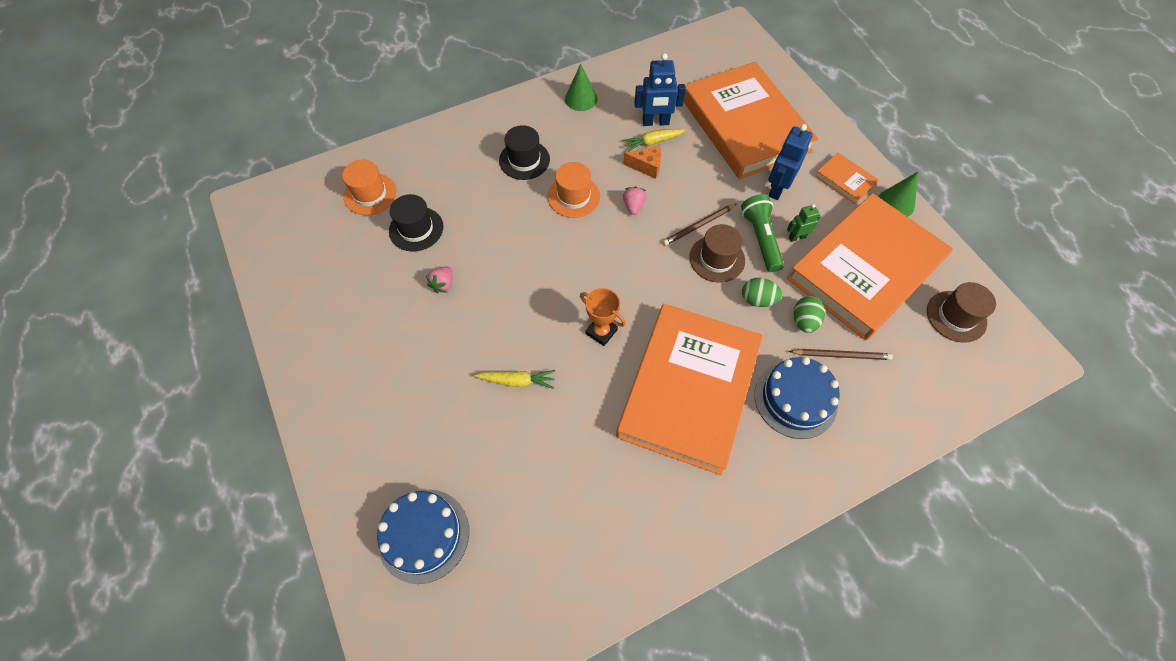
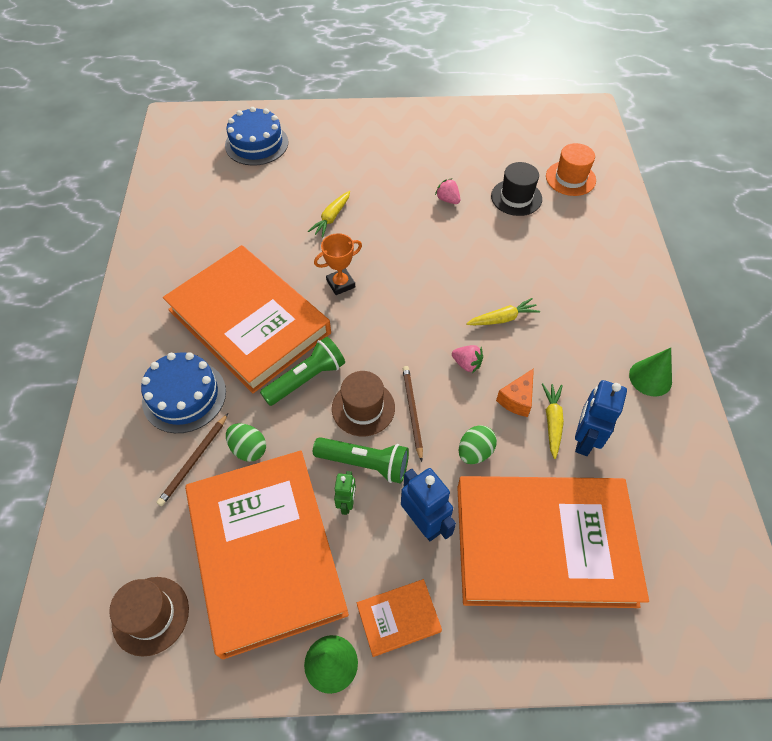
camera: 115 degrees right, 5 degrees down
(524, 160) = (570, 295): black hat -> none
(573, 196) = (503, 318): orange hat -> yellow carrot
(717, 311) = (306, 379): none -> green flashlight
(757, 300) = (296, 420): green egg -> green egg (475, 452)

